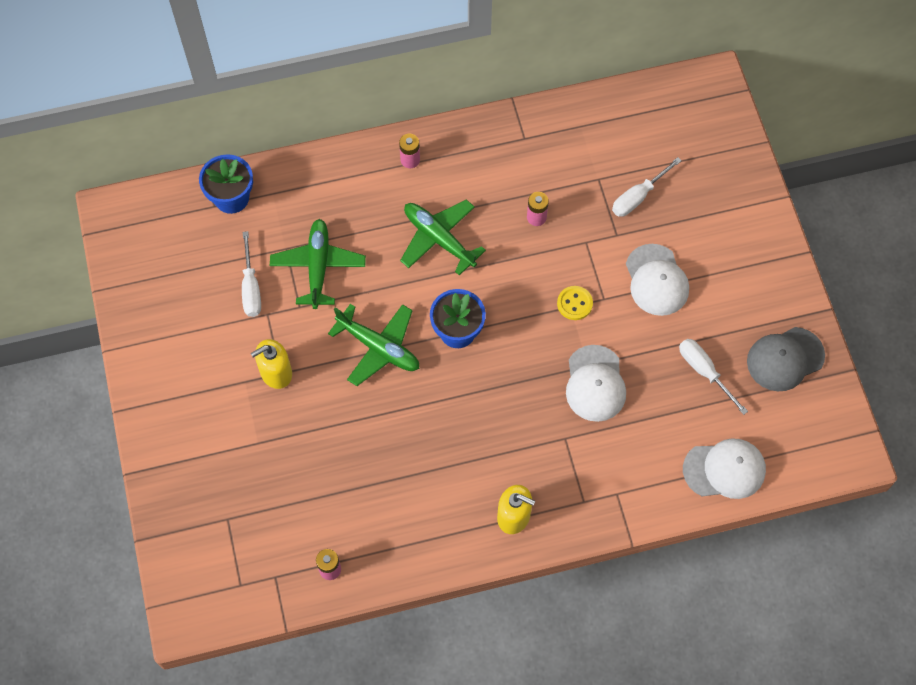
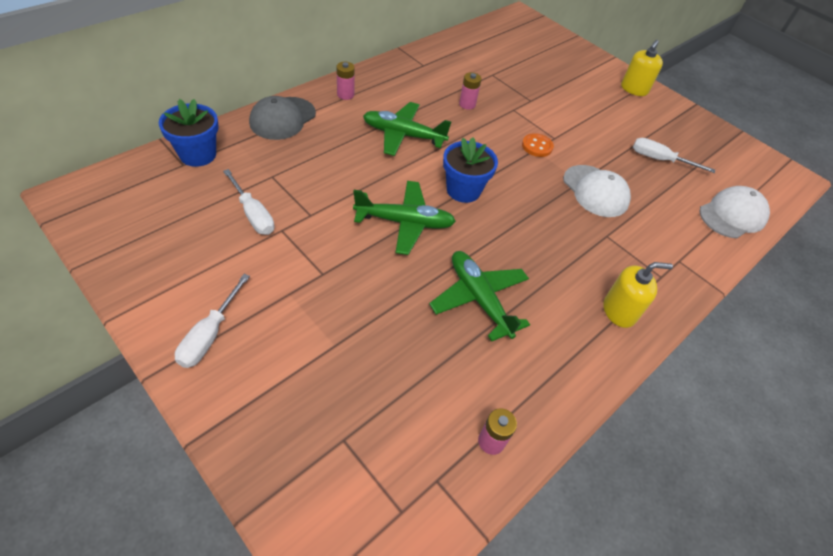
camera: 35 degrees left, 15 degrees down
(276, 372) = (318, 274): yellow soap dispenser -> yellow soap dispenser (634, 89)
(318, 266) = (310, 180): green plane -> green plane (479, 299)
(574, 303) = (537, 146): yellow button -> orange button
(638, 197) = (526, 77): white screwdriver -> white screwdriver (210, 335)
(656, 280) = (579, 117): white cap -> none
(785, 359) = (699, 137): grey cap -> grey cap (282, 118)

